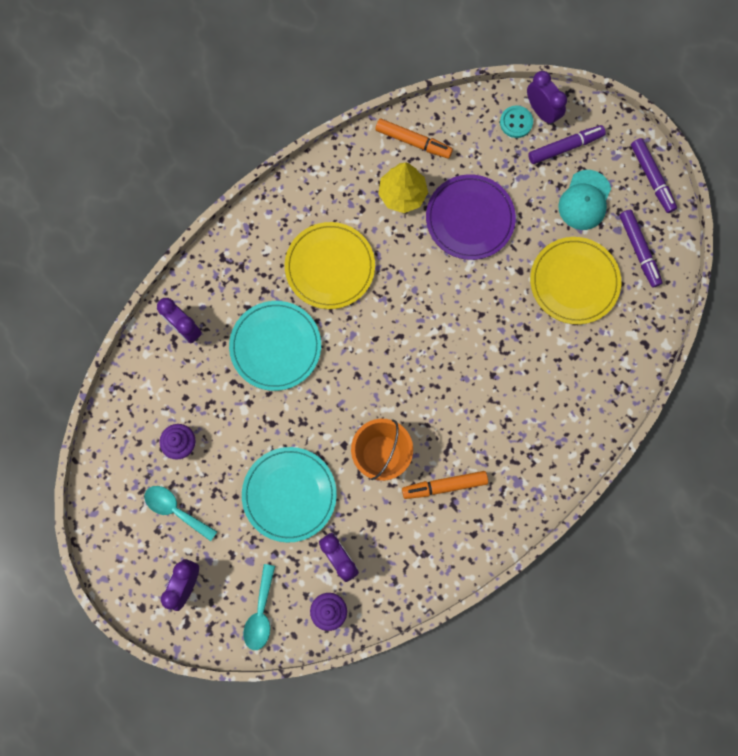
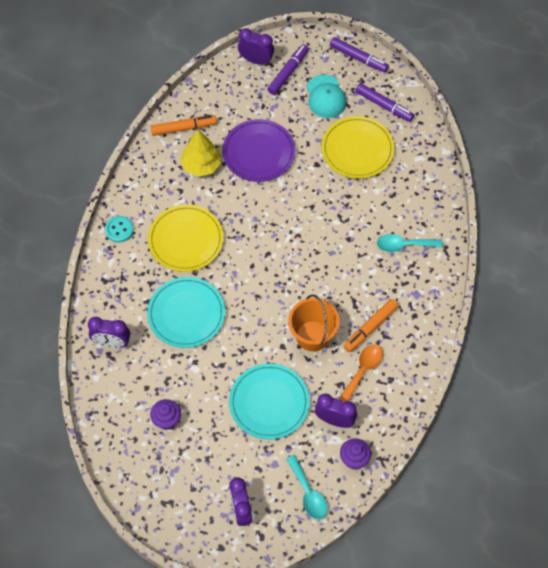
camera: 35 degrees left, 15 degrees down
(175, 510) = (196, 466): turquoise spoon -> turquoise spoon (404, 245)
(405, 525) = (363, 370): none -> orange spoon
(516, 122) = (244, 76): turquoise button -> turquoise button (119, 230)

